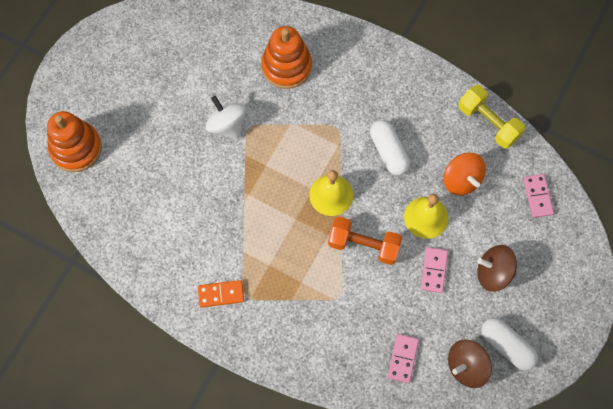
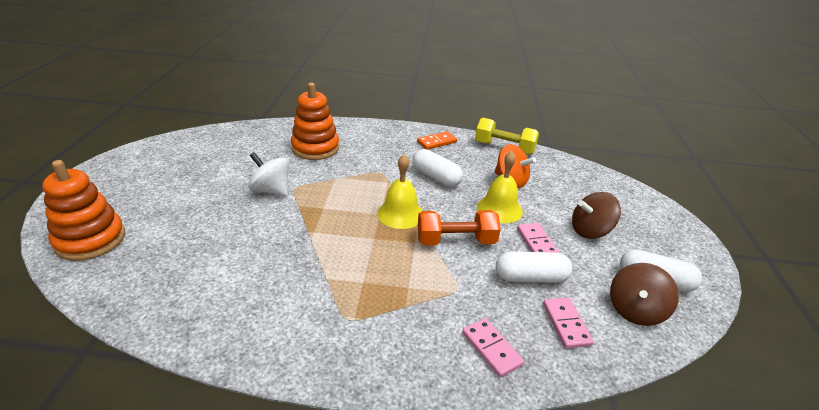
camera: 25 degrees left, 35 degrees down
(221, 294) = (314, 325): orange domino -> orange domino (437, 142)
(403, 306) = (530, 278): none -> white capsule
(537, 196) = (578, 177): pink domino -> pink domino (491, 349)

